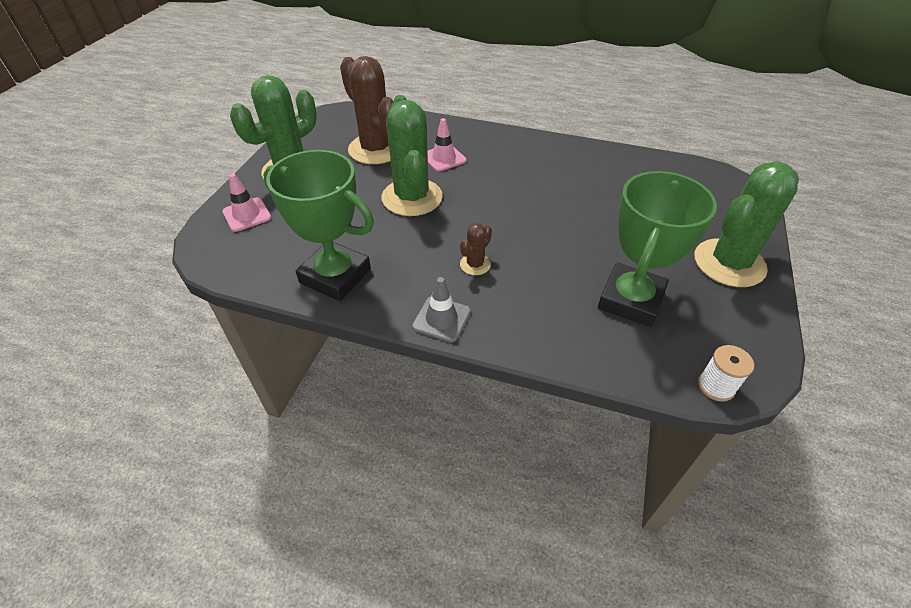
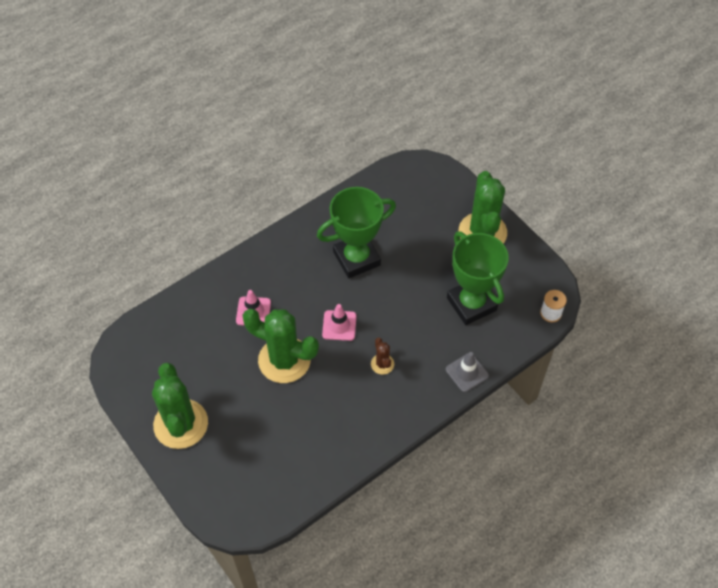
camera: 55 degrees left, 10 degrees up
(247, 215) = (216, 479): pink traffic cone -> pink traffic cone (339, 325)
(335, 276) = (331, 451): green trophy -> green trophy (356, 258)
(375, 149) = (201, 350): brown cactus -> none
(441, 319) = (414, 411): grey traffic cone -> grey traffic cone (467, 372)

